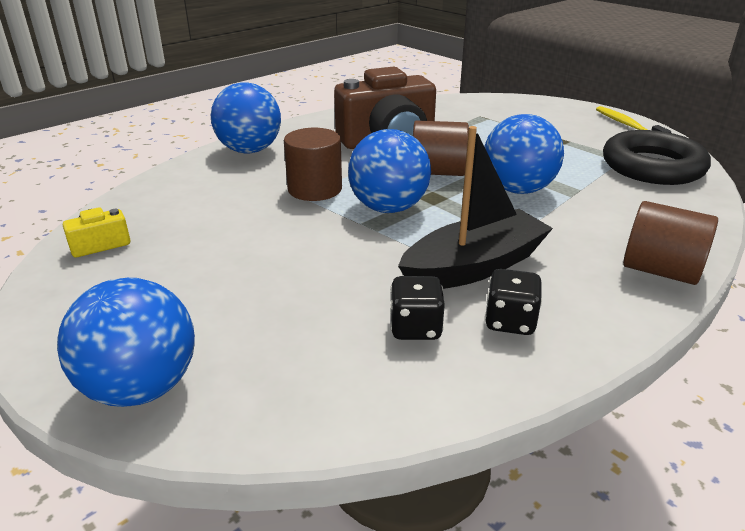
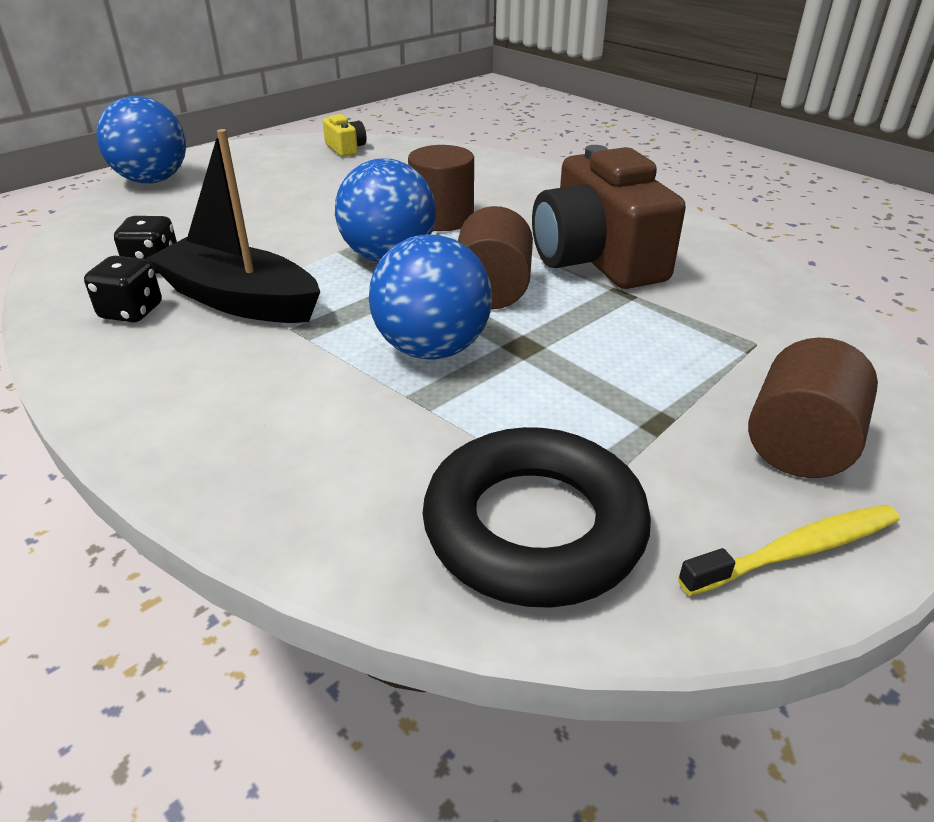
camera: 90 degrees right, 5 degrees up
(249, 150) = (547, 183): blue ball -> none
(474, 266) = (240, 300): black boat -> black boat turned 150 degrees clockwise
(660, 271) = (164, 435): brown cylinder -> brown cylinder (798, 445)

